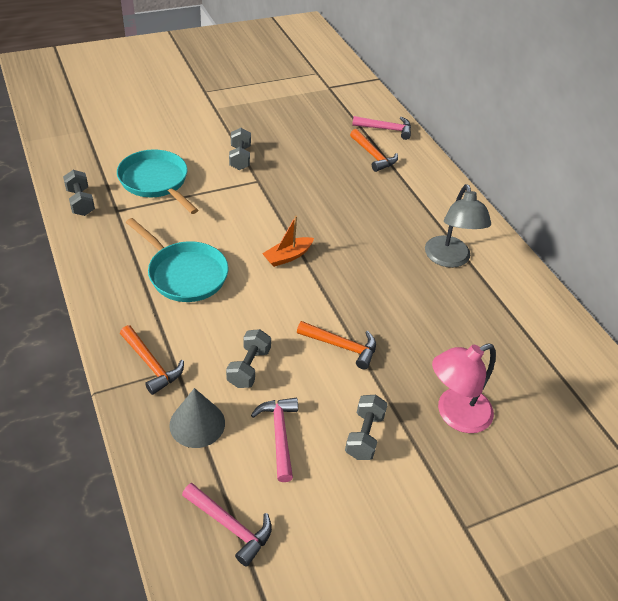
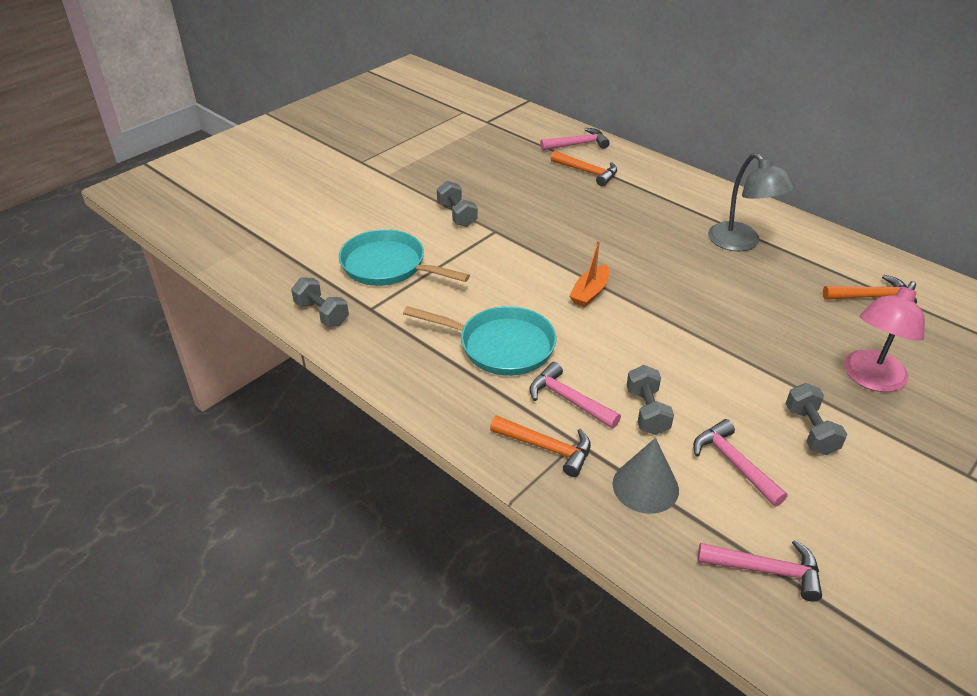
camera: 20 degrees left, 5 degrees down
(198, 334) = (568, 399): none -> pink hammer
(342, 346) = (716, 357): orange hammer -> orange hammer (872, 297)

